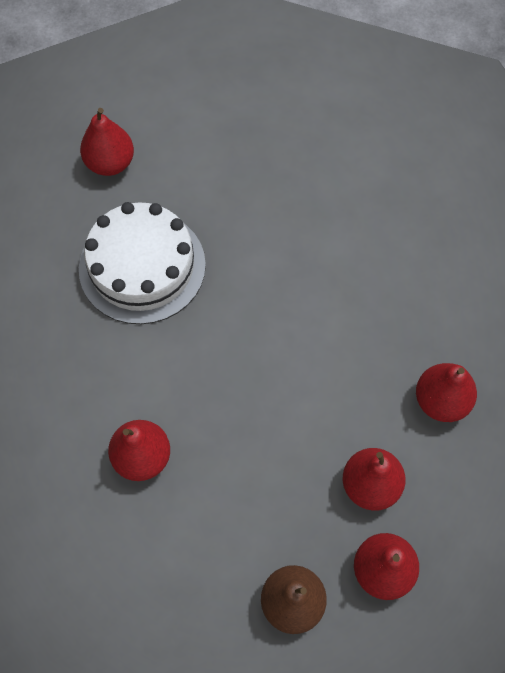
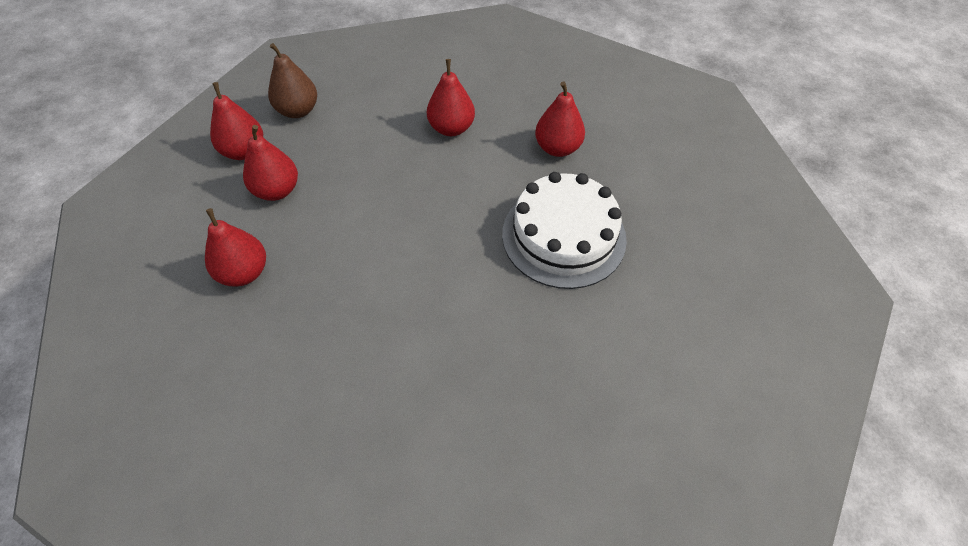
camera: 145 degrees right, 10 degrees down
(110, 163) = (677, 302): red pear -> red pear (557, 148)

